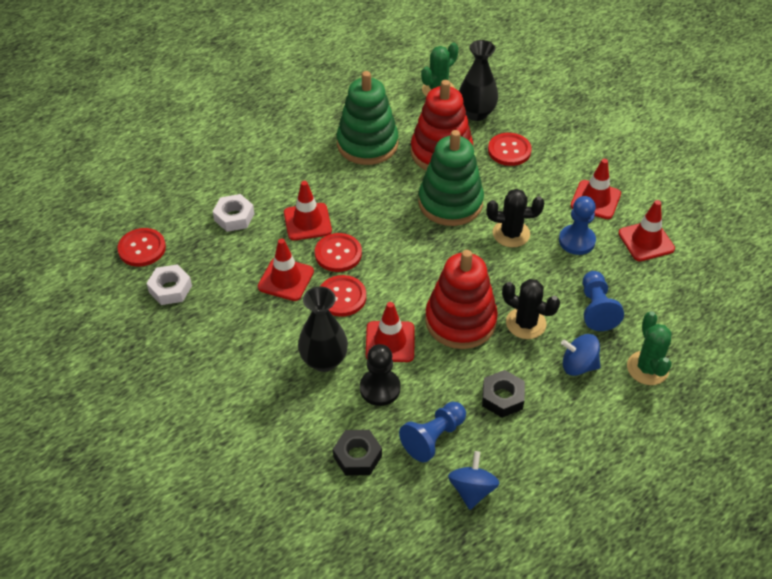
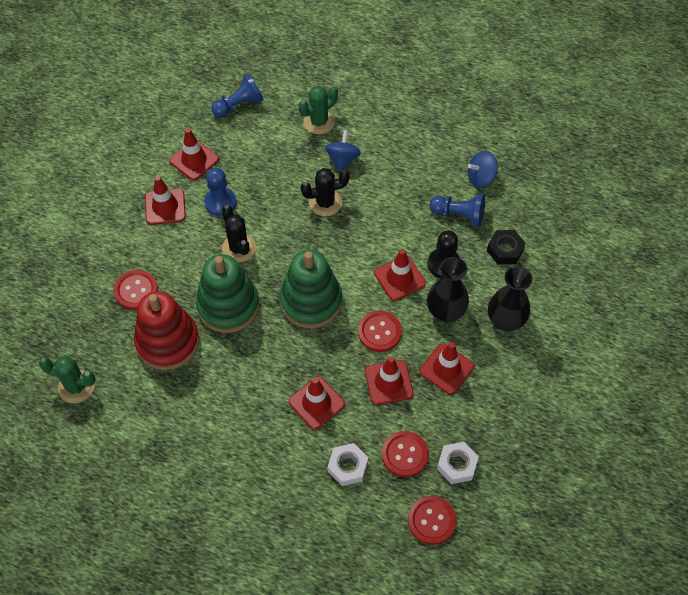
camera: 120 degrees left, 10 degrees up
(264, 329) = (446, 369): none -> red traffic cone
(338, 254) = (337, 359): red button -> red button (405, 454)
(367, 144) = (189, 408): green stacking toy -> green stacking toy (311, 301)
(460, 321) = (350, 243): red stacking toy -> none
(476, 113) = (96, 338): black vase -> black vase (505, 320)
(502, 397) = (399, 190): black nut -> none
(526, 323) = (325, 203): black cactus -> black cactus turned 75 degrees clockwise
(578, 365) = (342, 159): blue spinning top -> blue spinning top turned 150 degrees counterclockwise
(596, 309) = (283, 167): blue pawn -> blue pawn (239, 105)

